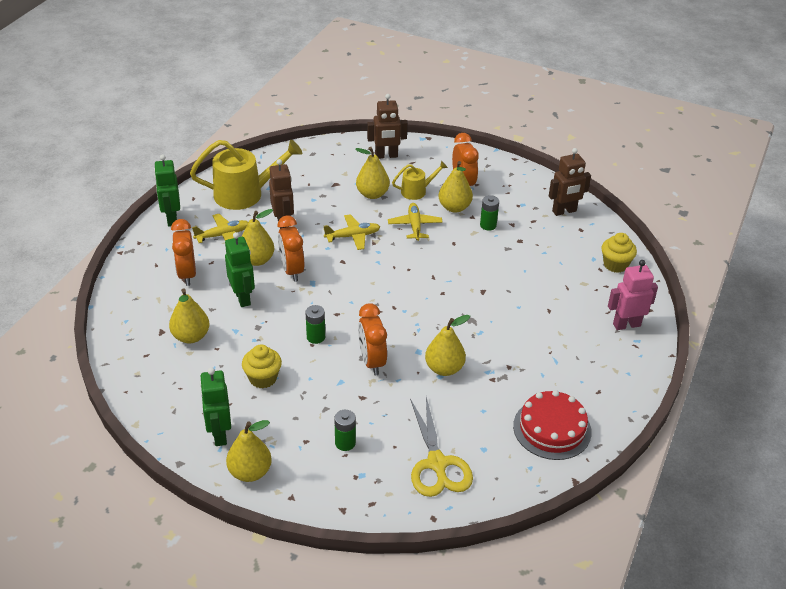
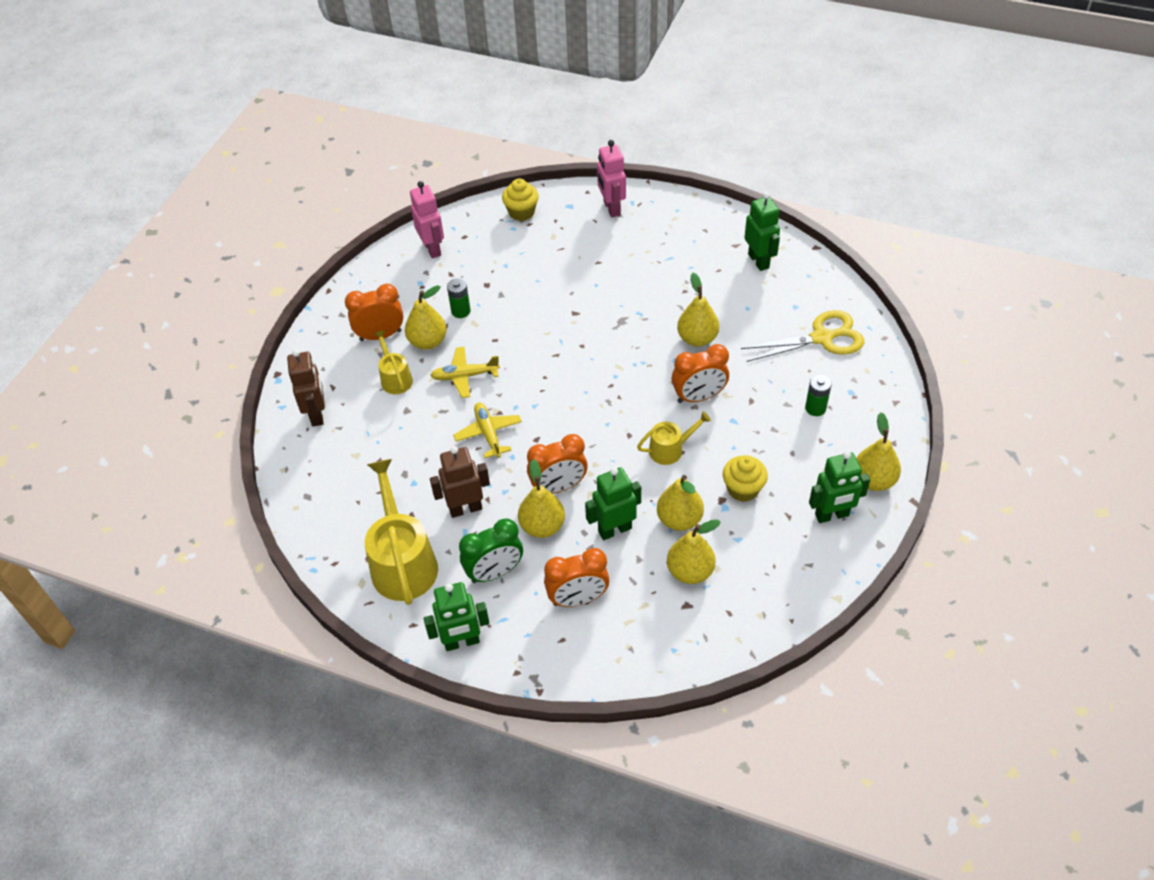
camera: 90 degrees left, 10 degrees up
(223, 235) = (494, 572): yellow plane -> green clock
(316, 337) = (670, 449): green battery -> yellow watering can
(372, 194) = (402, 422): yellow pear -> yellow pear (679, 519)
(552, 429) = (759, 261): red cake -> green robot
(564, 211) = (432, 248): brown robot -> pink robot

